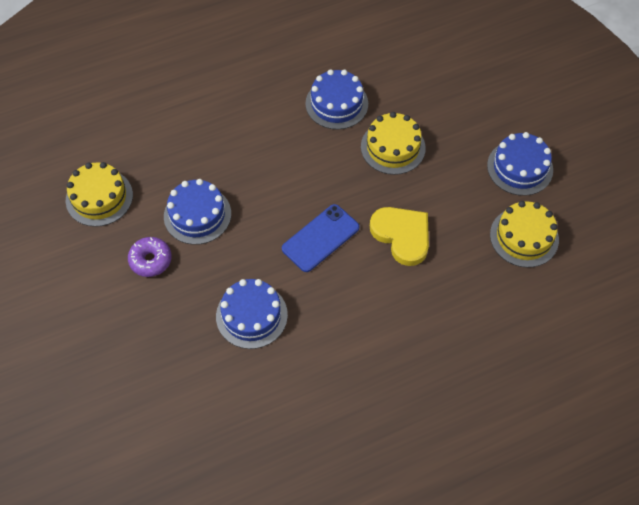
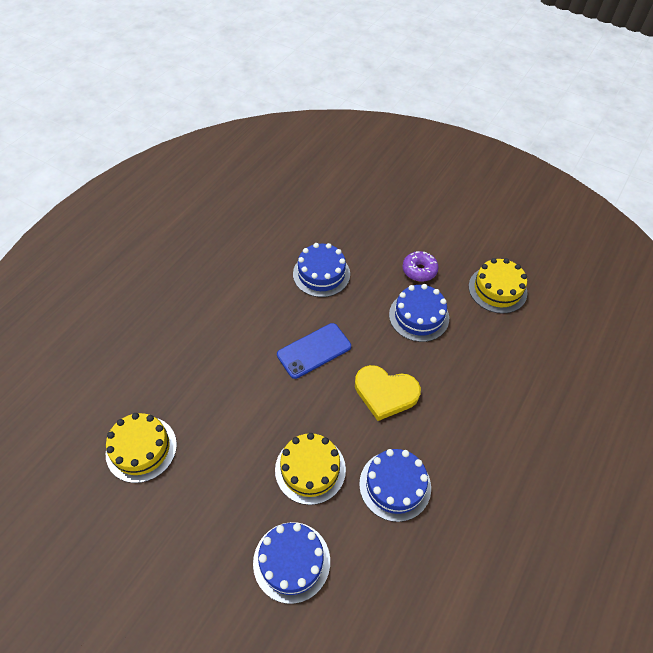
camera: 145 degrees right, 5 degrees down
(320, 238) = (314, 350): blue phone -> blue phone turned 45 degrees clockwise
(402, 235) = (250, 389): yellow heart -> yellow heart (385, 393)
(520, 167) = (174, 523): blue cake -> blue cake (291, 561)

